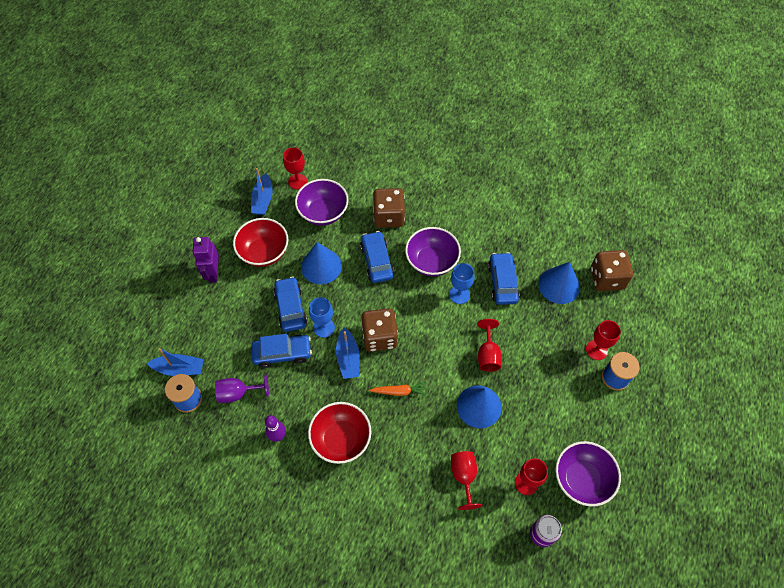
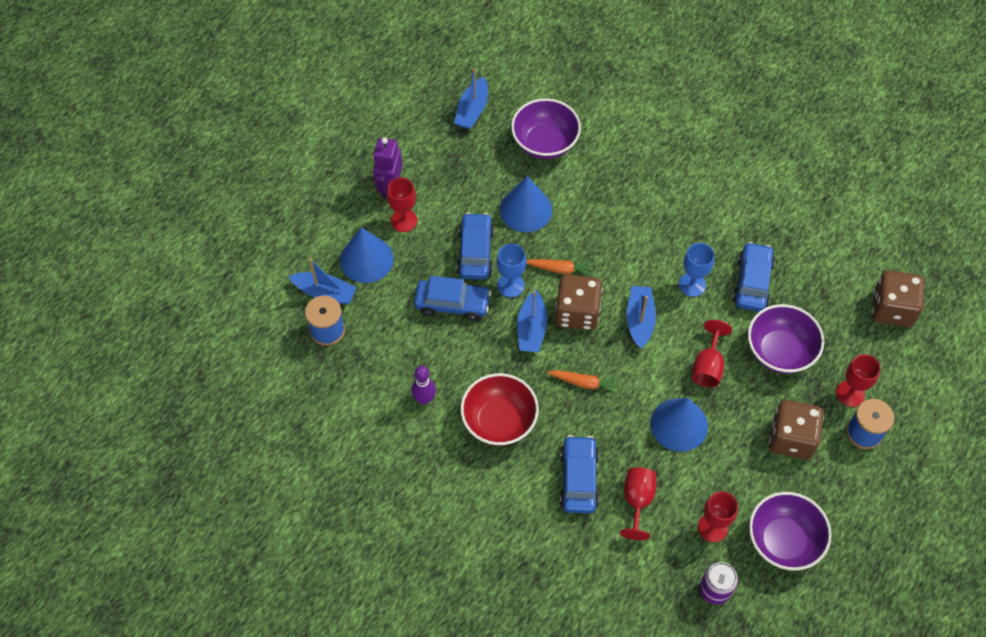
camera: 15 degrees right, 0 degrees up
(238, 393) = (388, 338): purple goblet -> none
(264, 252) = (458, 176): red bowl -> none
(297, 181) = (521, 96): red goblet -> red goblet (404, 220)
(358, 306) = (560, 269): none -> orange carrot
(377, 261) = (597, 219): blue car -> blue car (578, 479)
(388, 216) = (627, 166): brown dice -> brown dice (791, 438)
(428, 331) = (639, 320): none -> blue boat
(431, 261) = (667, 235): purple bowl -> purple bowl (779, 351)
(559, 285) = (825, 303): blue cone -> blue cone (366, 259)

